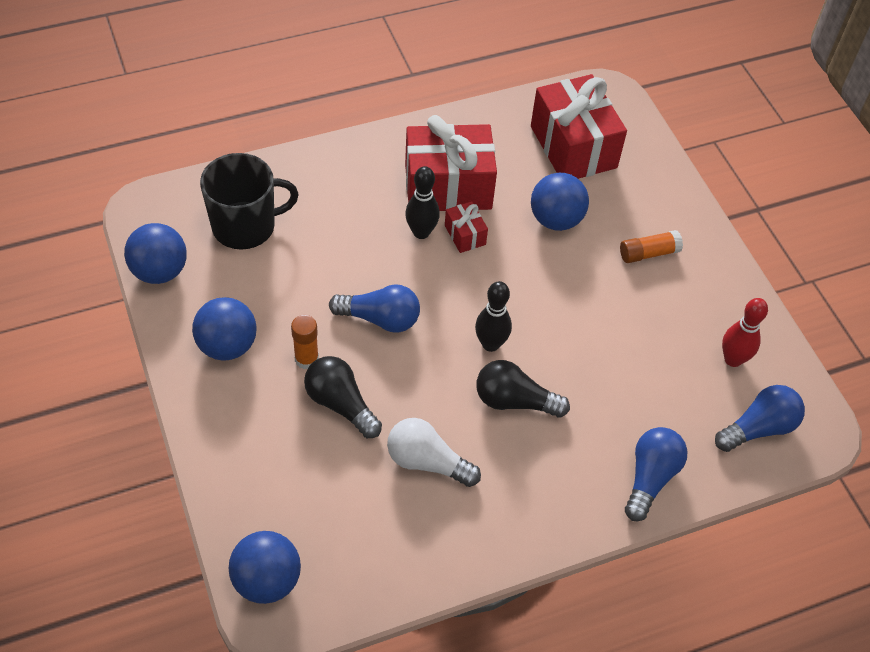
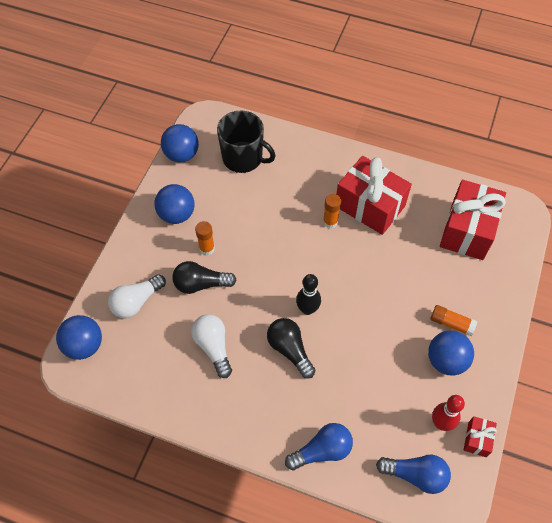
camera: 45 degrees right, 5 degrees up
(281, 481) = (136, 302): none -> white light bulb
(340, 404) = (201, 284): black light bulb -> black light bulb turned 90 degrees counterclockwise
(380, 319) = (263, 254): blue light bulb -> none
(421, 232) = (330, 222): black bowling pin -> orange glue stick
(465, 235) = (353, 239): red gift -> red gift (477, 439)
(556, 219) = (414, 265): blue ball -> blue ball (446, 360)

